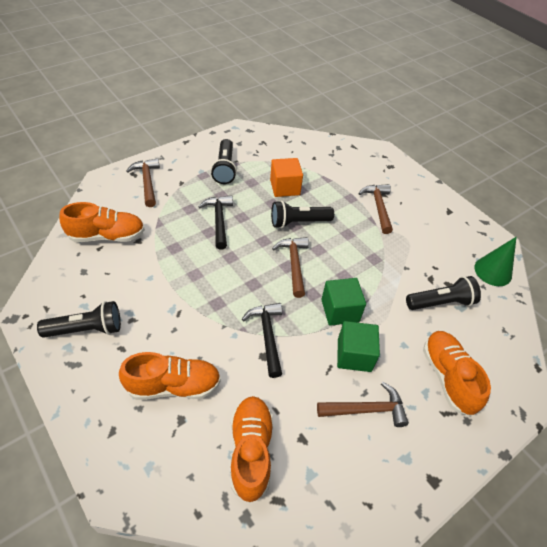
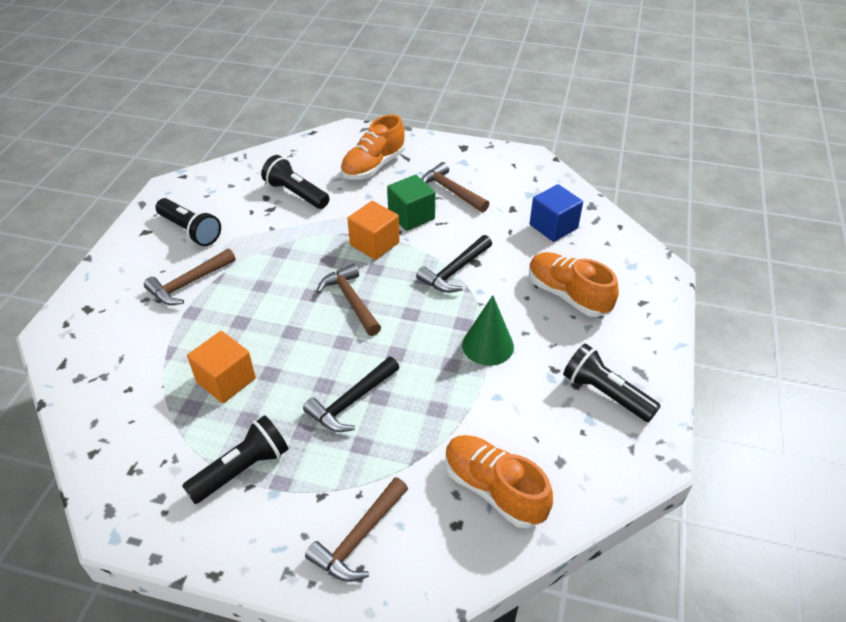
camera: 125 degrees left, 5 degrees down
(251, 451) = (553, 226): orange shoe -> blue cube
(294, 264) = (351, 300): brown hammer -> brown hammer turned 105 degrees clockwise
(298, 222) = (281, 332): black flashlight -> black flashlight (190, 231)
(340, 311) = (374, 244): green cube -> orange cube
(493, 271) = (220, 179): green cone -> green cone (487, 345)

